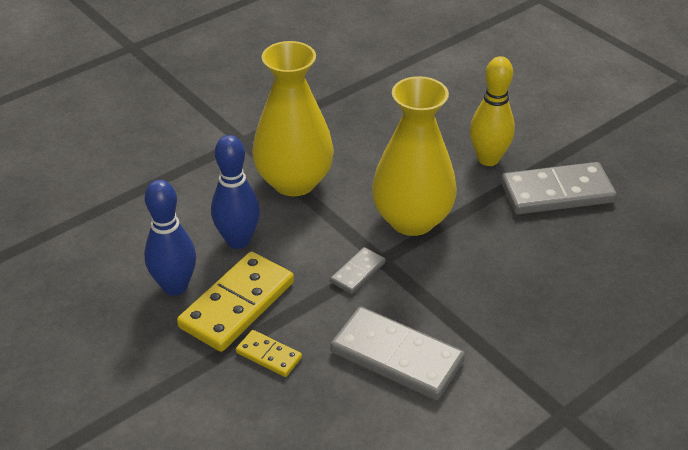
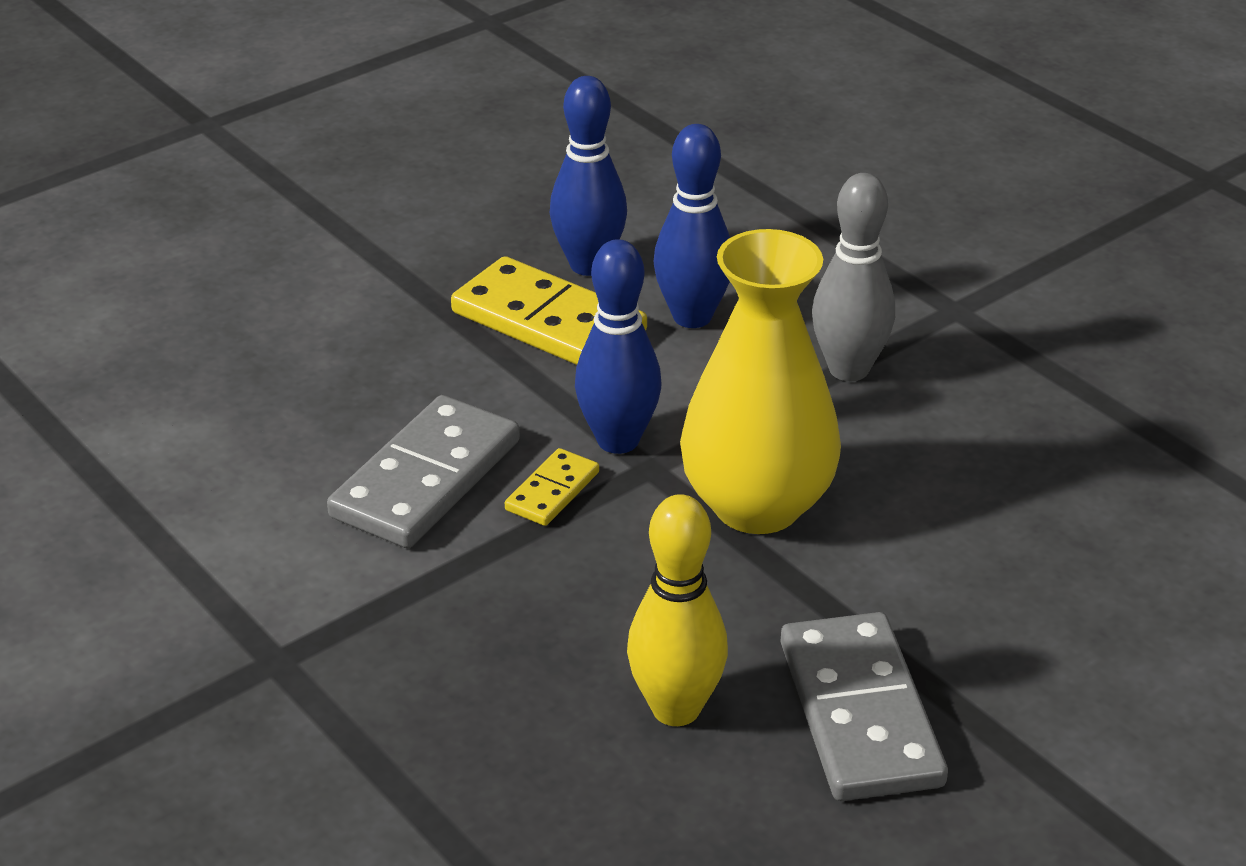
camera: 90 degrees right, 5 degrees down
(269, 355) = (443, 355): yellow domino -> yellow domino (552, 491)
(294, 181) = (849, 369): yellow vase -> grey bowling pin
(358, 272) = (618, 440): grey domino -> blue bowling pin
(488, 159) = (957, 618): yellow bowling pin -> yellow bowling pin (676, 709)

